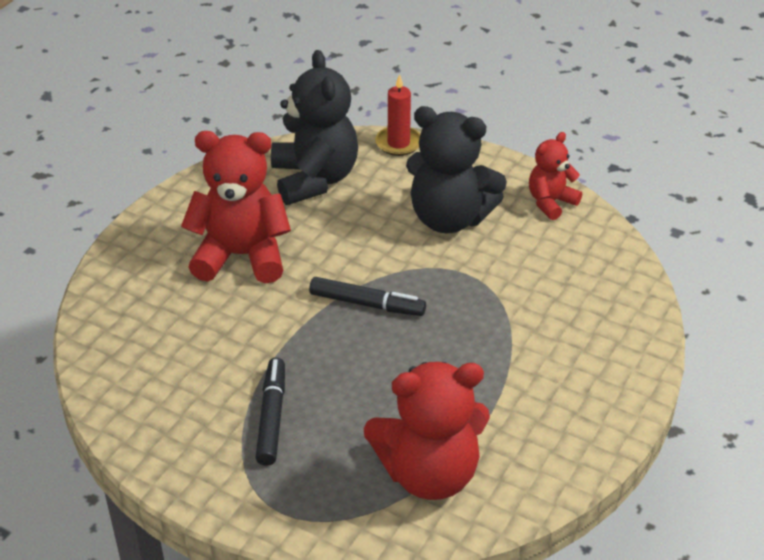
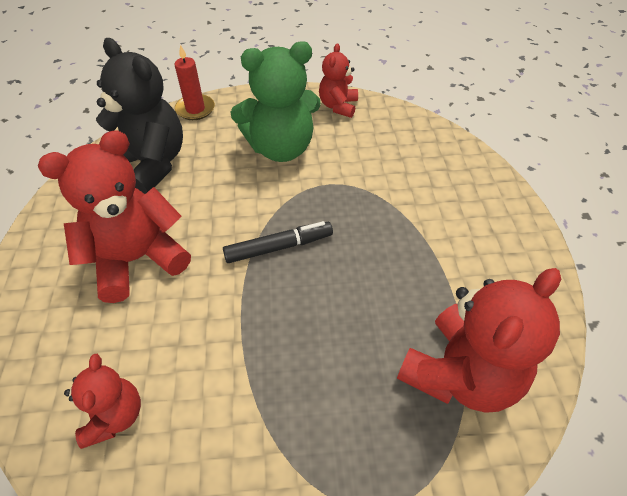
camera: 35 degrees left, 10 degrees up
(145, 356) = (115, 416): none -> red teddy bear
(271, 417) = (287, 405): black marker -> none
(449, 218) = (281, 148): black teddy bear -> green teddy bear

